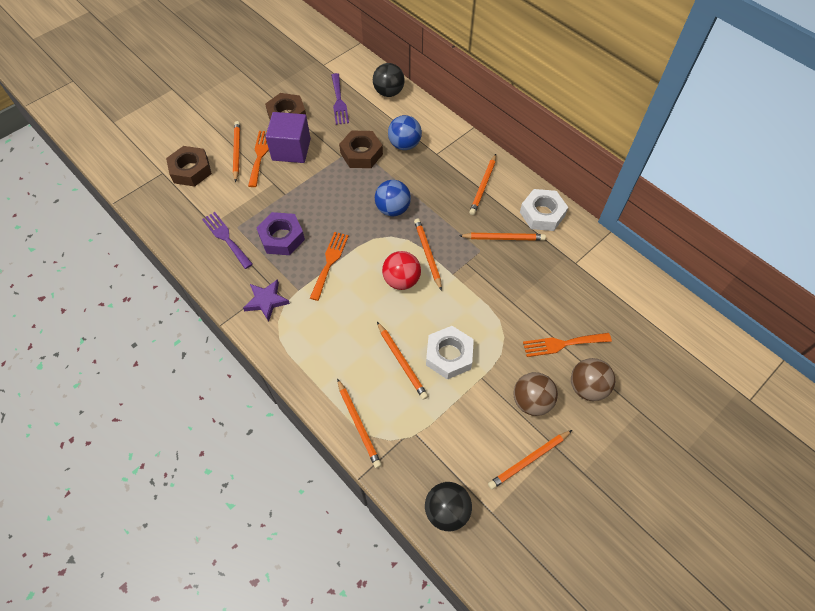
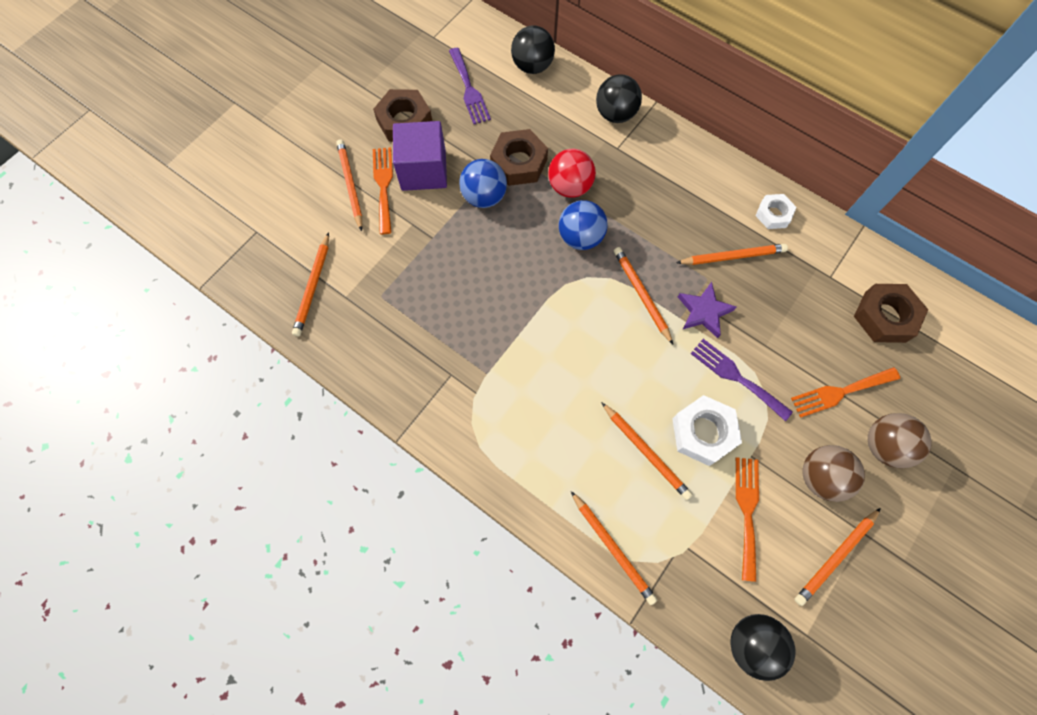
camera: 10 degrees left, 10 degrees up
(191, 170) = (295, 222): brown nut -> brown nut (885, 316)
(226, 238) = (370, 314): purple fork -> purple fork (736, 377)
(266, 301) = (448, 397): purple star -> purple star (704, 312)
(282, 237) = (445, 302): purple nut -> none
(329, 262) = (517, 327): orange fork -> orange fork (747, 511)
(401, 280) = (617, 337): red ball -> red ball (570, 187)
(404, 145) = (572, 141): blue ball -> blue ball (484, 197)
(441, 131) = (615, 114): none -> black ball
(483, 186) = (689, 186): orange pencil -> orange pencil (313, 287)
(542, 214) = (773, 214): white nut -> white nut, size x0.62

